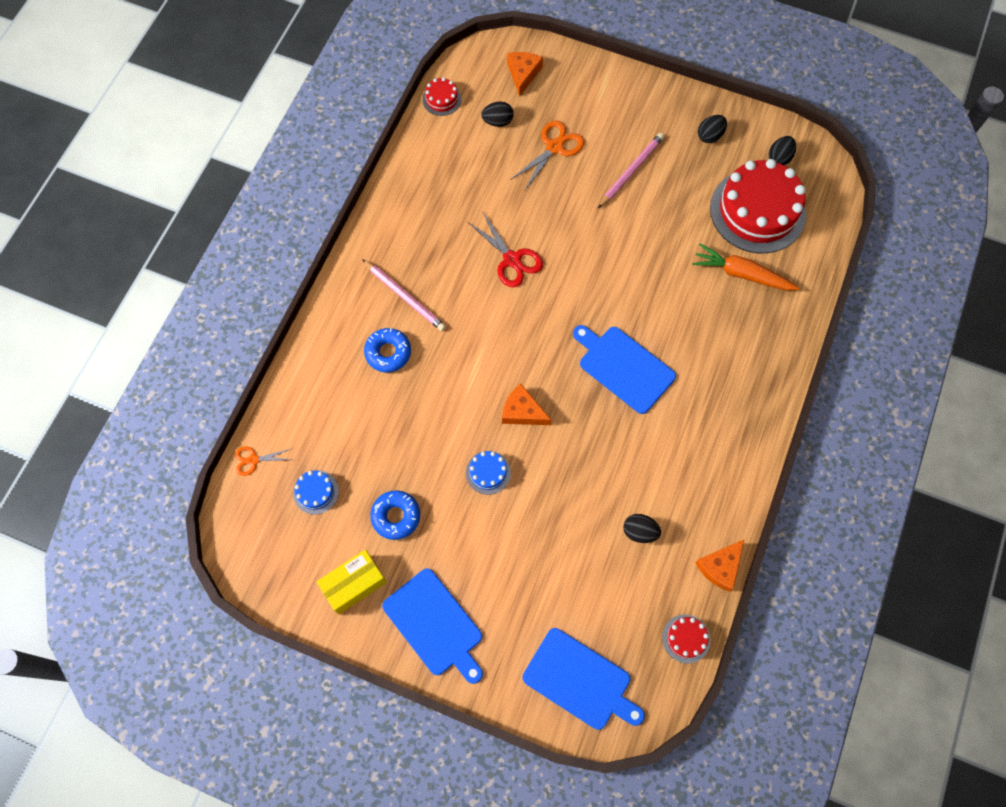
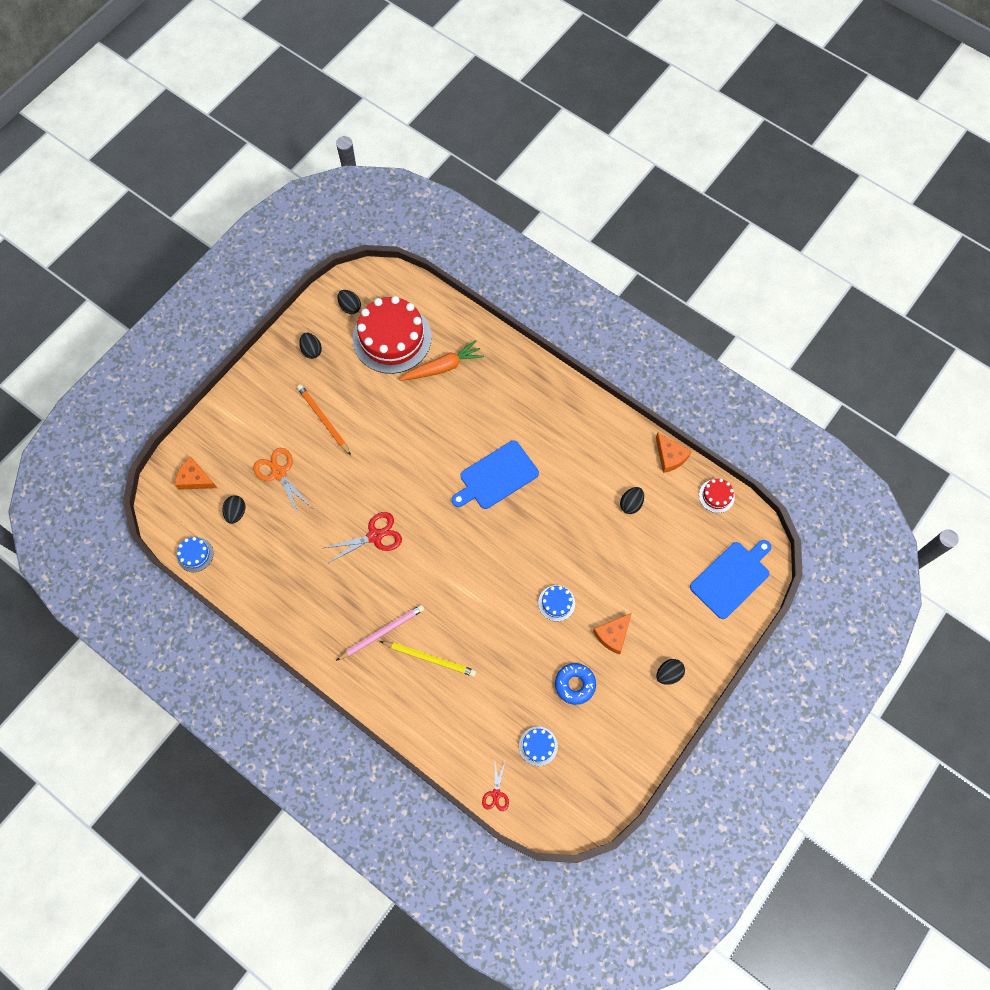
camera: 75 degrees left, 0 degrees up
(253, 460) = (496, 794): orange scissors -> red scissors
(354, 584) = (622, 730): yellow box -> none
(388, 352) = (430, 658): blue donut -> yellow pencil
(435, 625) = (668, 674): blue cutting board -> black egg
(442, 99) = (195, 554): red cake -> blue cake
(522, 411) = (512, 563): orange cheese -> orange cheese (613, 635)
(631, 171) = (323, 420): pink pencil -> orange pencil
(741, 274) = (443, 367): orange carrot -> orange carrot turned 150 degrees counterclockwise

